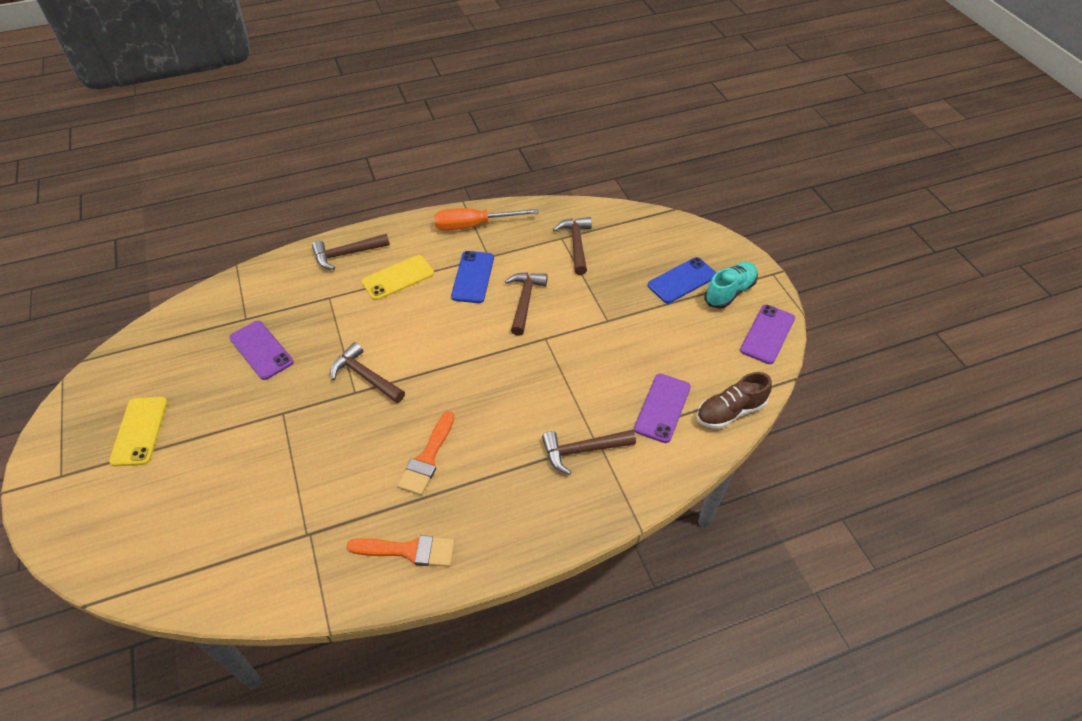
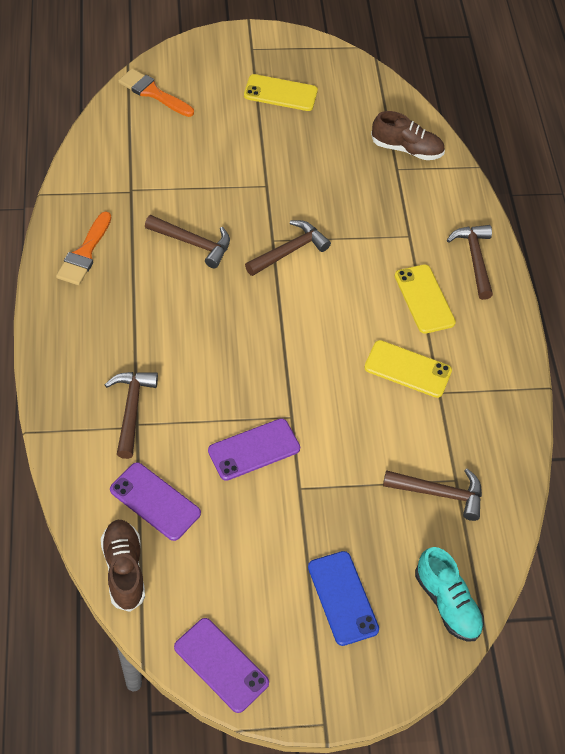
camera: 100 degrees right, 5 degrees up
(218, 315) = (406, 149): none -> brown shoe
(261, 350) = (350, 177): purple phone -> purple phone (254, 449)
(427, 458) = (173, 282): orange brush -> orange brush (152, 92)
(473, 225) = (499, 389): orange screwdriver -> none
(473, 277) = (407, 369): blue phone -> yellow phone
(525, 301) = (355, 411): brown hammer -> brown hammer (193, 243)
(730, 292) = (306, 650): turquoise shoe -> turquoise shoe (447, 603)

